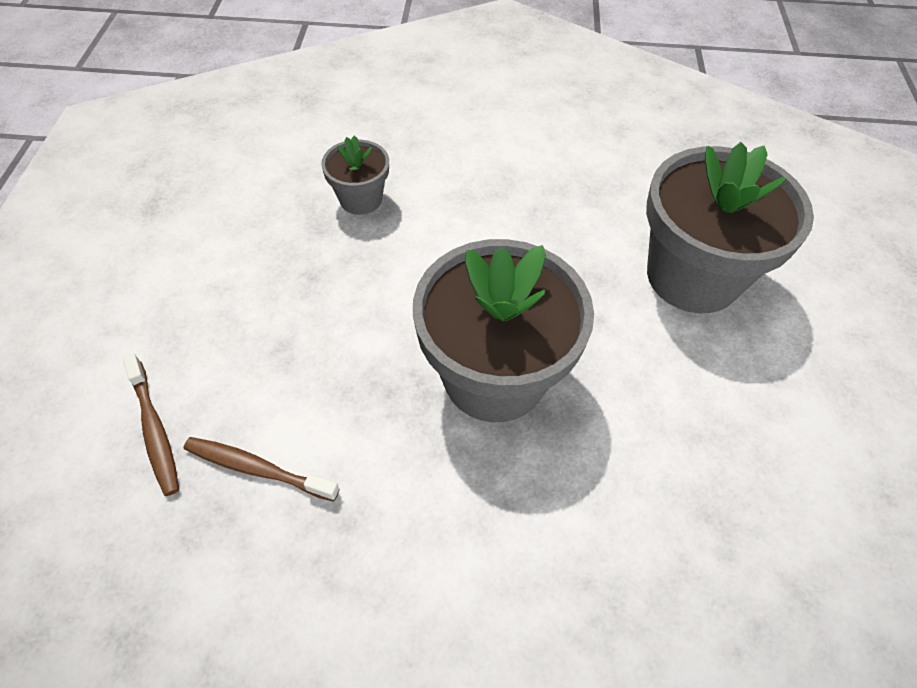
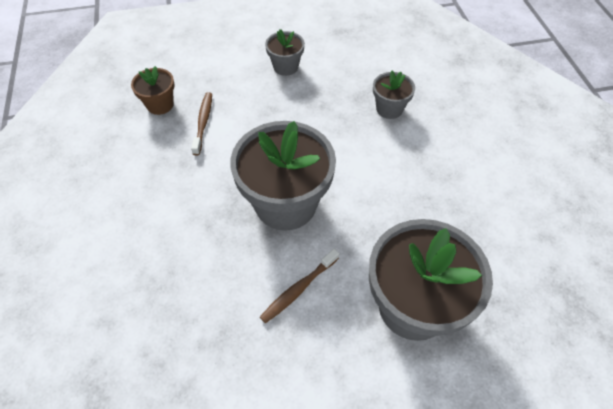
camera: 75 degrees right, 0 degrees up
(154, 430) = (213, 81): brown toothbrush -> brown toothbrush (298, 289)
(162, 547) = (160, 105): none -> brown flower pot
(189, 303) = (285, 67): none -> grey flower pot

